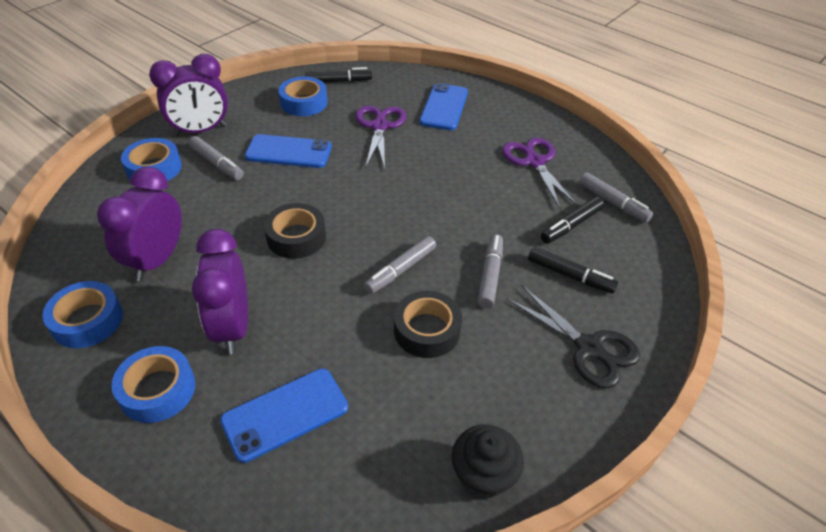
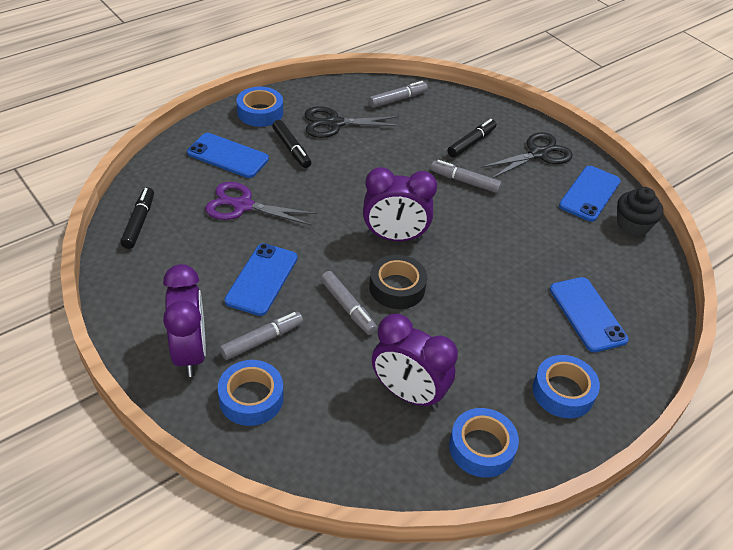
camera: 80 degrees left, 0 degrees up
(232, 327) = (501, 340): purple clock -> purple clock (394, 237)
(304, 103) = (171, 257): blue tape -> blue tape (260, 112)
(401, 270) = (450, 228): grey marker -> grey marker (348, 307)
(427, 330) = (515, 226): black tape -> none
(531, 415) = (589, 194): none -> blue phone
(534, 162) = (334, 123): purple scissors -> black scissors
(571, 225) = (418, 127): black marker -> black marker (291, 148)

